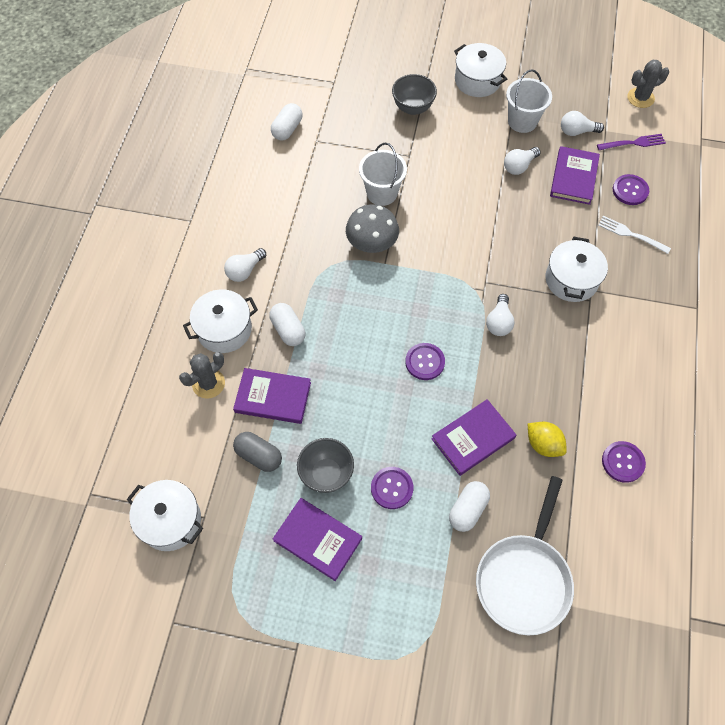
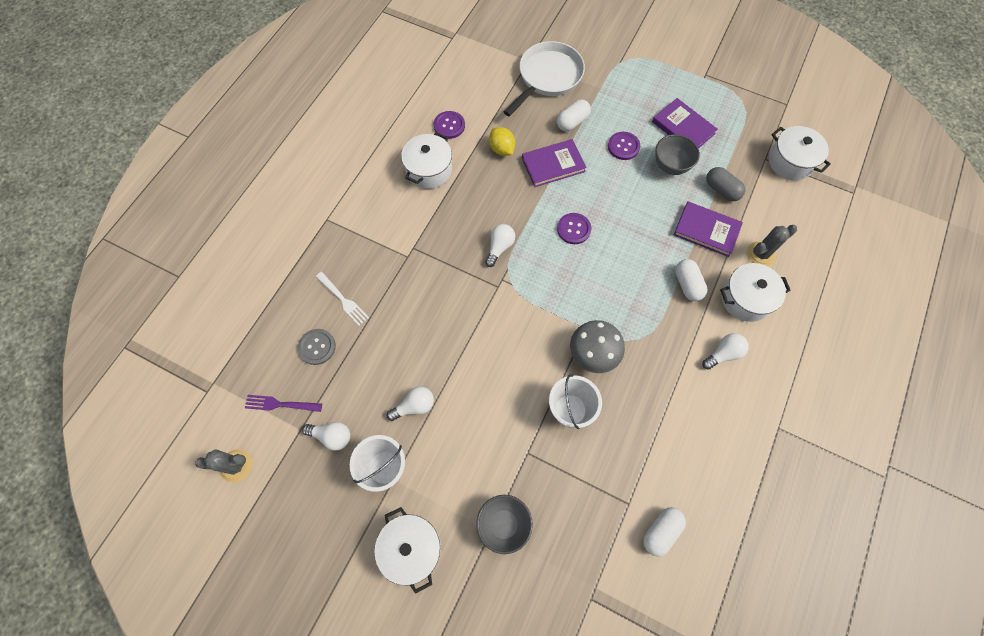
camera: 165 degrees left, 5 degrees up
(571, 280) = (420, 269): white pot -> white pot (429, 170)
(573, 177) = (365, 377): purple book -> none
(630, 190) = (317, 347): purple button -> grey button

